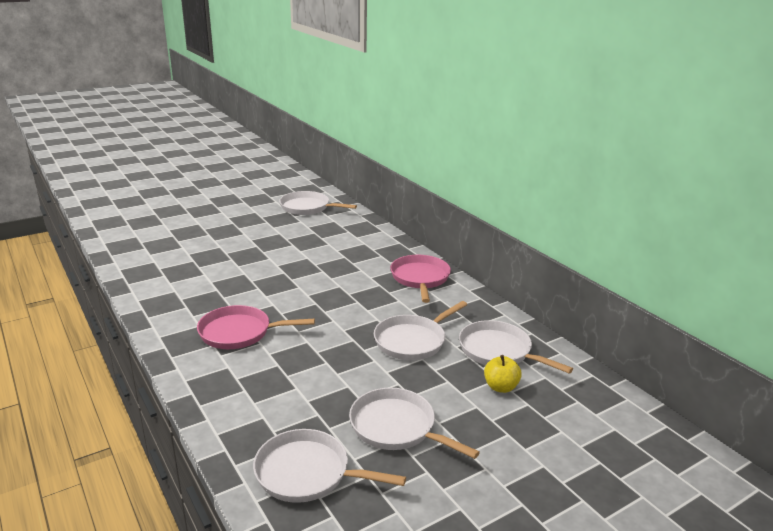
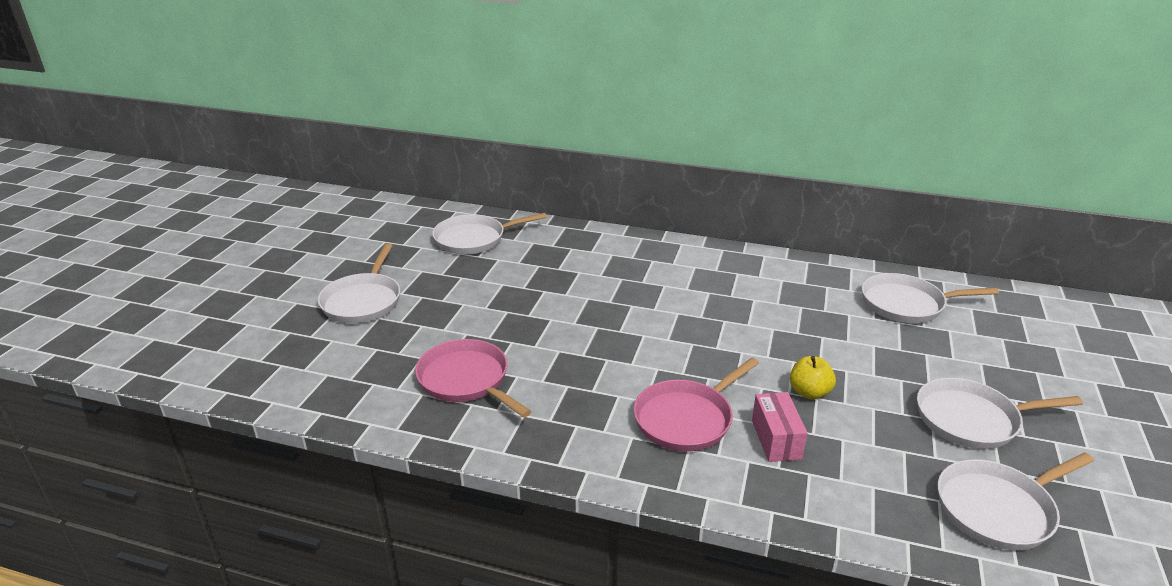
camera: 40 degrees left, 5 degrees up
(262, 366) = (776, 439): none -> pink box
(412, 341) = (837, 333): white pan -> white pan (363, 301)
(420, 278) = (729, 267): pink pan -> pink pan (466, 380)
(500, 387) = (964, 335): yellow apple -> yellow apple (809, 392)

